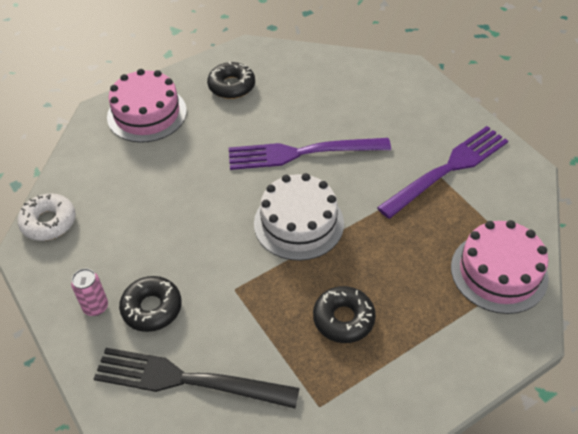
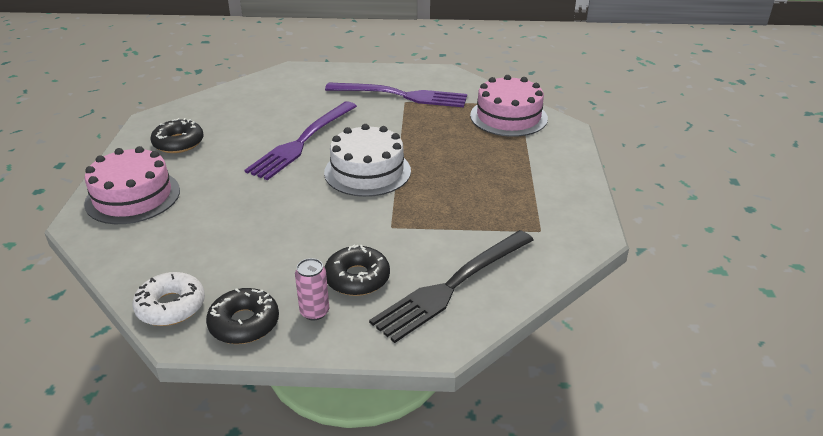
camera: 55 degrees left, 15 degrees down
(343, 319) = (477, 189): black donut -> black donut (244, 323)
(448, 168) = (403, 95): purple fork -> purple fork turned 105 degrees clockwise

